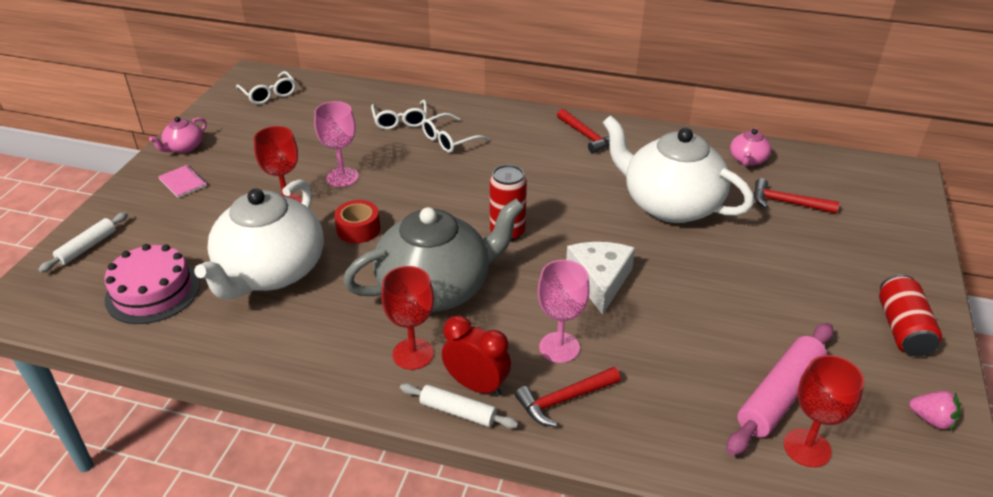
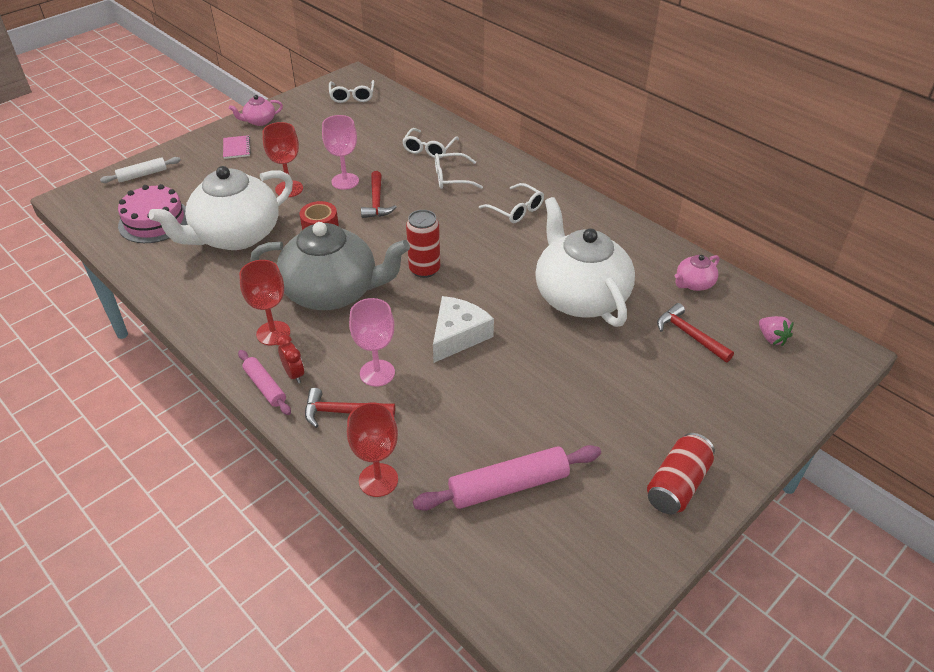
camera: 30 degrees right, 5 degrees up
(458, 412) = (265, 387): white rolling pin -> pink rolling pin
(476, 385) = (294, 374): red clock -> red clock, size x0.65
(539, 149) = (516, 210): none -> white glasses
(587, 136) = (568, 212): red hammer -> red hammer (376, 202)
(807, 448) = (488, 534): red goblet -> red goblet (378, 480)
(931, 420) = (618, 566): pink strawberry -> pink strawberry (771, 338)

